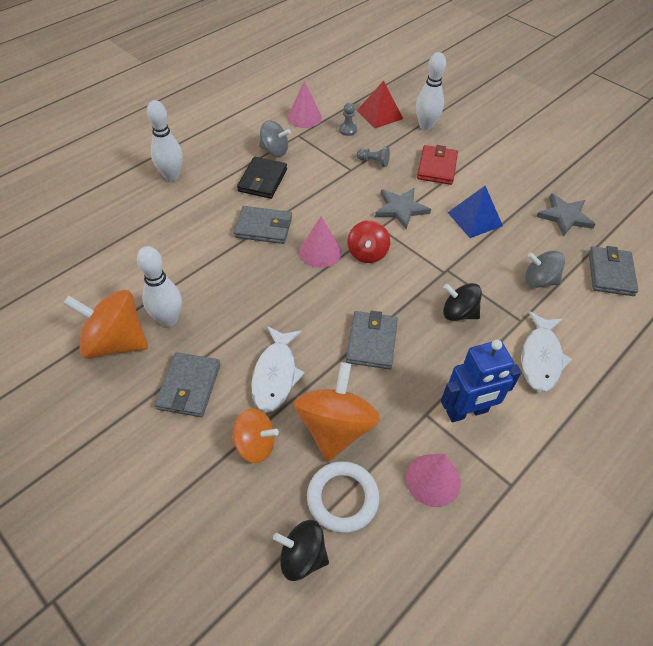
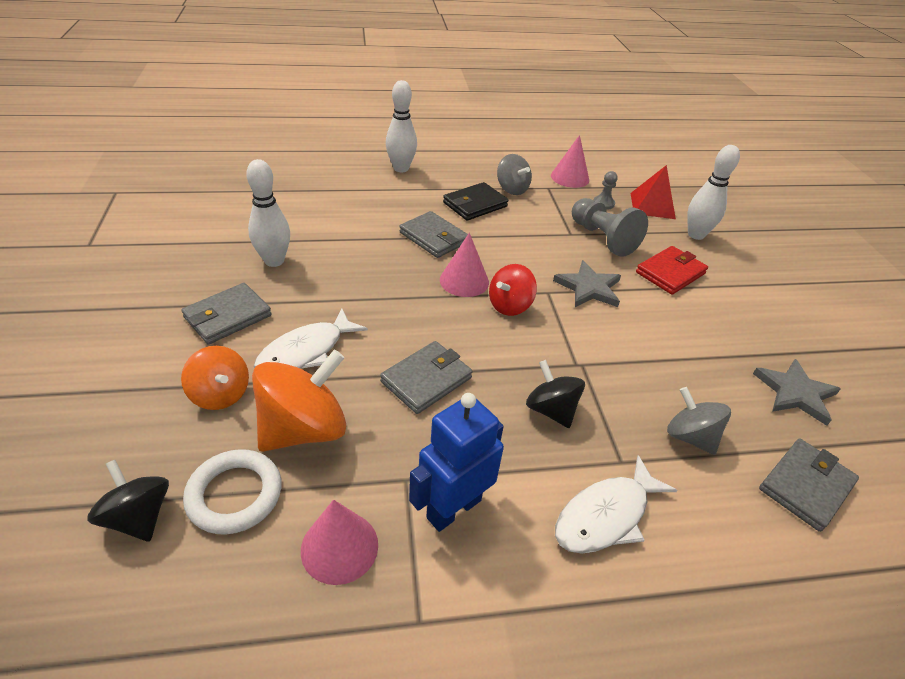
camera: 35 degrees right, 10 degrees down
(116, 342) = (217, 254): orange spinning top -> none
(373, 162) = (602, 238): grey pawn -> grey pawn, size x2.00
(467, 412) = (453, 508): blue robot -> blue robot turned 120 degrees clockwise
(474, 219) = (667, 337): blue pyramid -> none

